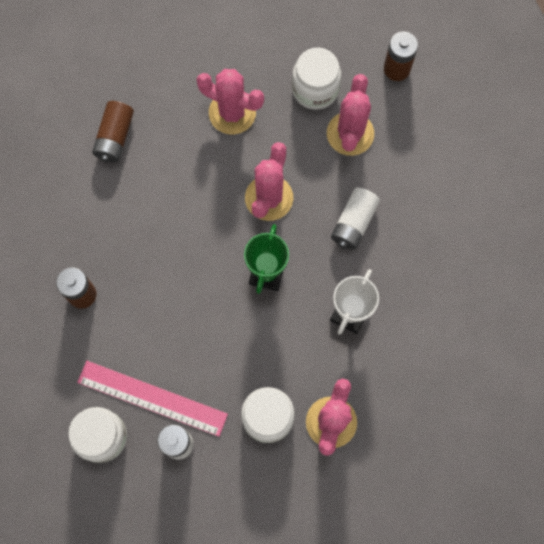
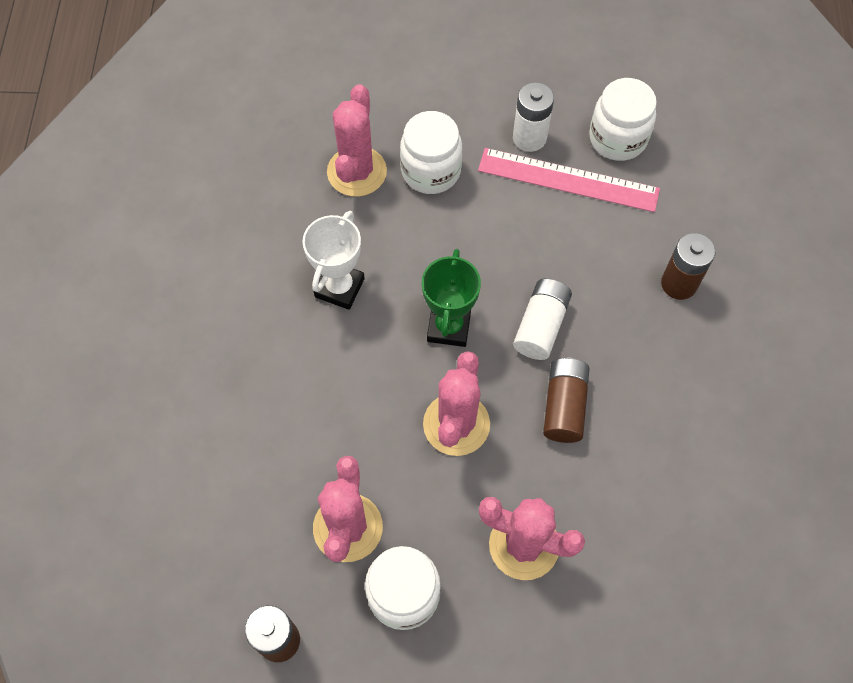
camera: 175 degrees right, 10 degrees down
(115, 137) = (686, 493): brown battery -> brown battery (564, 406)
(353, 223) = (338, 400): white battery -> white battery (541, 326)

